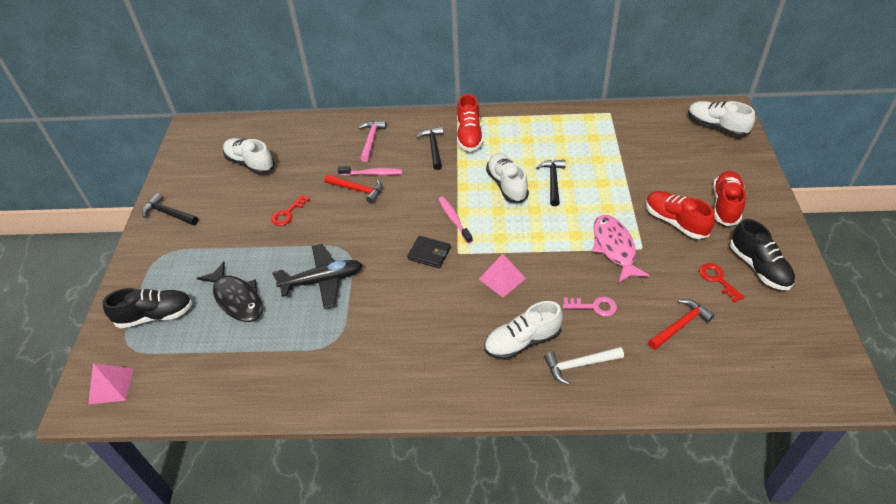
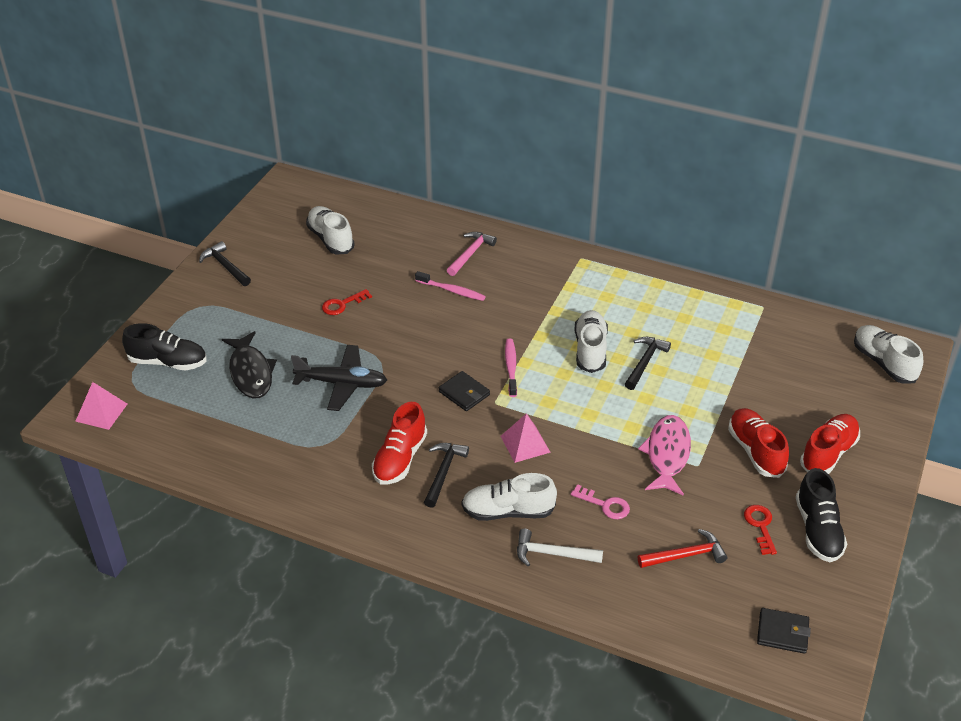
camera: 20 degrees right, 5 degrees down
(357, 190) = (426, 303): red hammer -> none
(433, 148) = (534, 283): black hammer -> black hammer (443, 472)
(469, 135) = (582, 282): red shoe -> red shoe (400, 459)
(791, 361) = (782, 633): none -> black wallet

